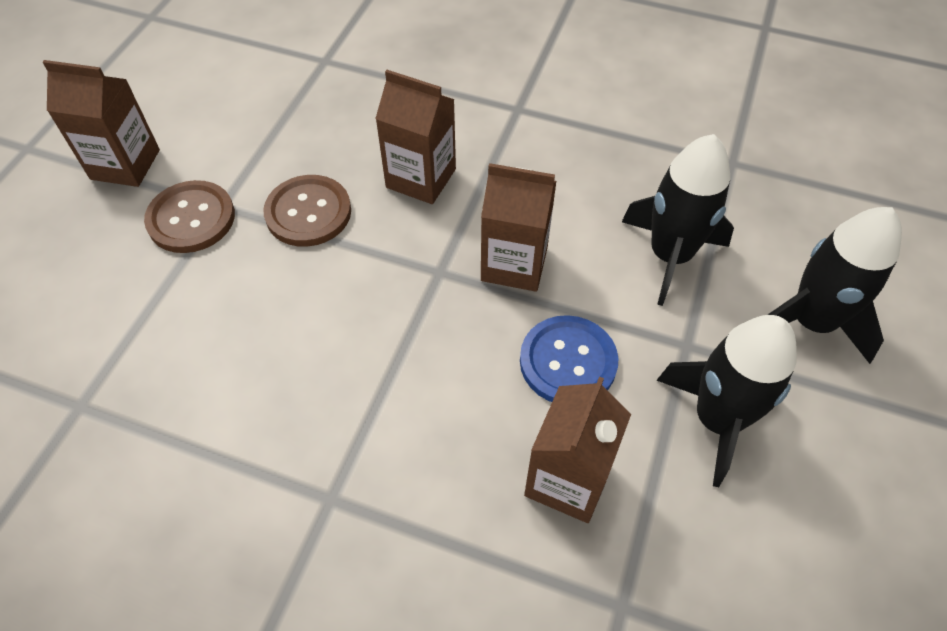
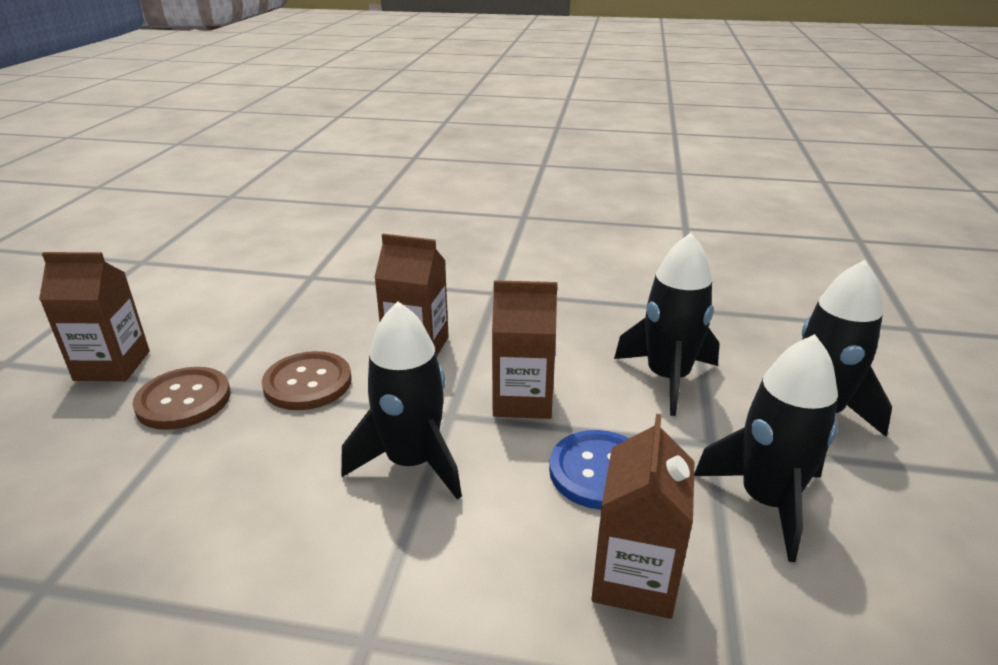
camera: 10 degrees left, 25 degrees down
(395, 323) = (412, 461): none -> black rocket

